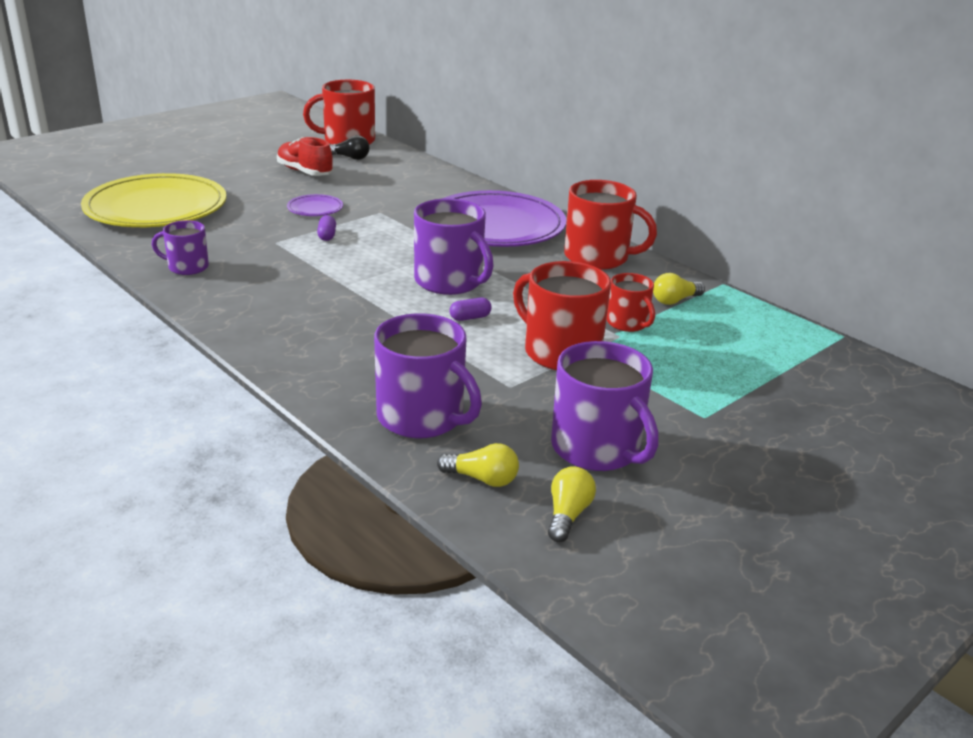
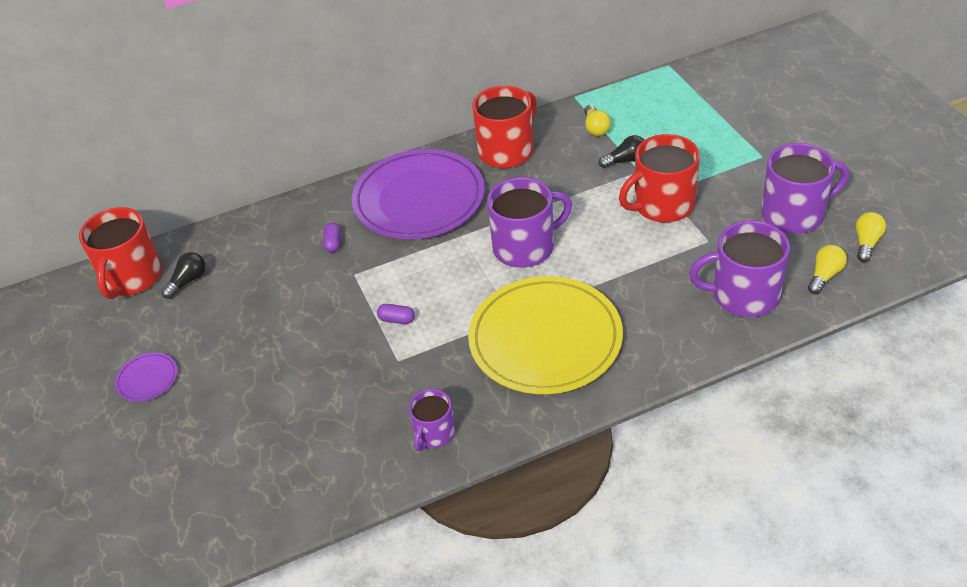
camera: 65 degrees left, 15 degrees up
(156, 208) = (261, 461): yellow plate -> yellow plate (545, 339)
(305, 172) = (213, 323): red shoe -> none
(315, 208) = (323, 323): purple plate -> purple plate (147, 379)
(422, 417) = (743, 295): purple mug -> purple mug turned 150 degrees counterclockwise
(470, 318) = (595, 245): purple capsule -> purple capsule (333, 243)
(567, 515) = (866, 243): yellow light bulb -> yellow light bulb turned 75 degrees clockwise
(628, 323) = (625, 160): red mug -> black light bulb

